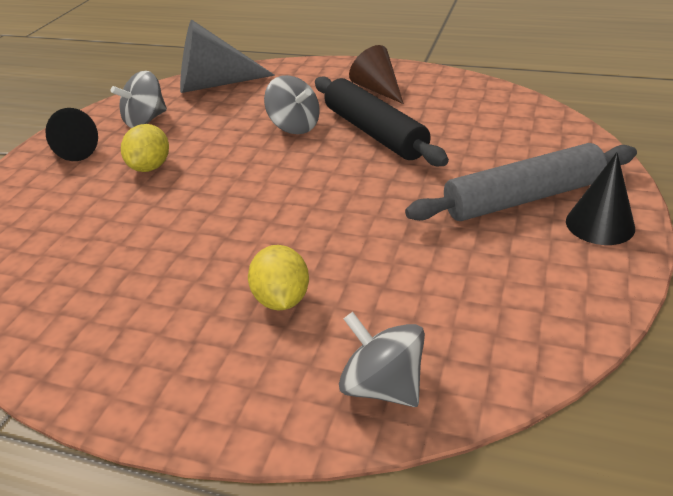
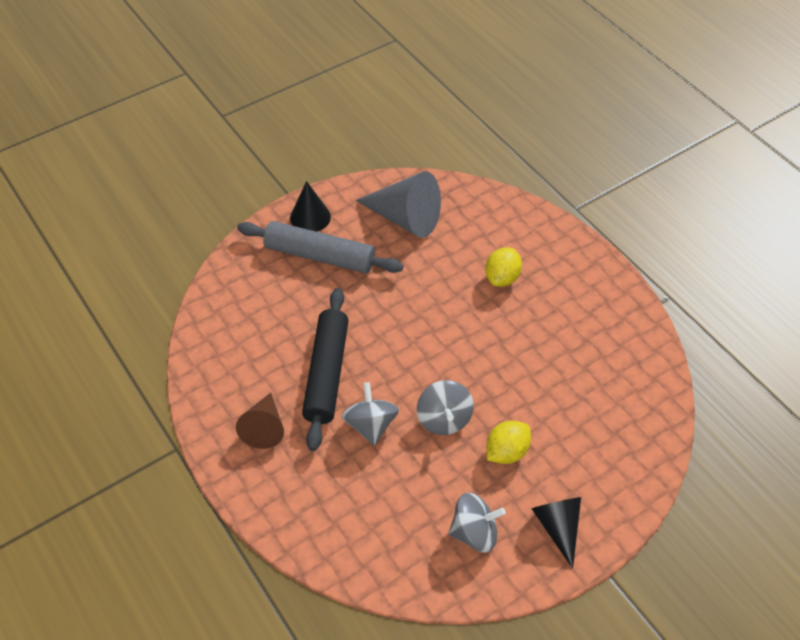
camera: 145 degrees left, 15 degrees up
(214, 84) = (376, 555): grey cone -> grey cone (405, 218)
(382, 386) = (495, 212): grey spinning top -> grey spinning top (444, 419)

